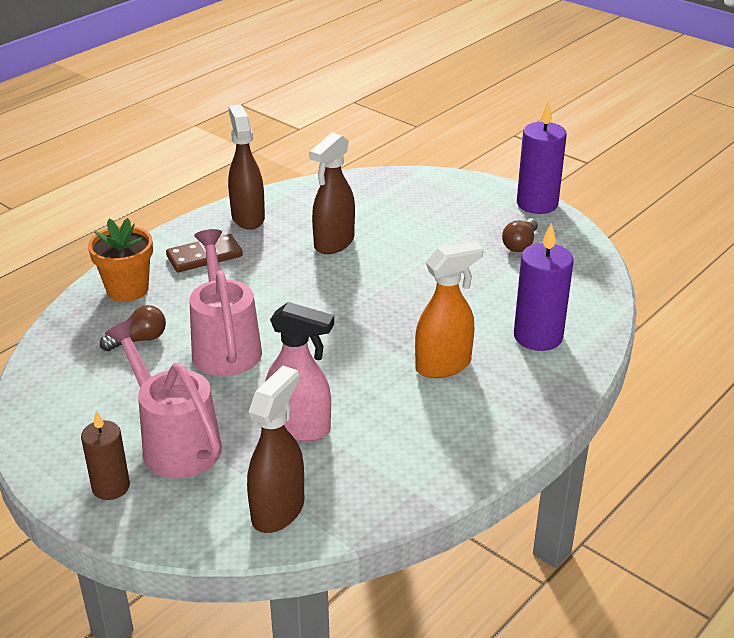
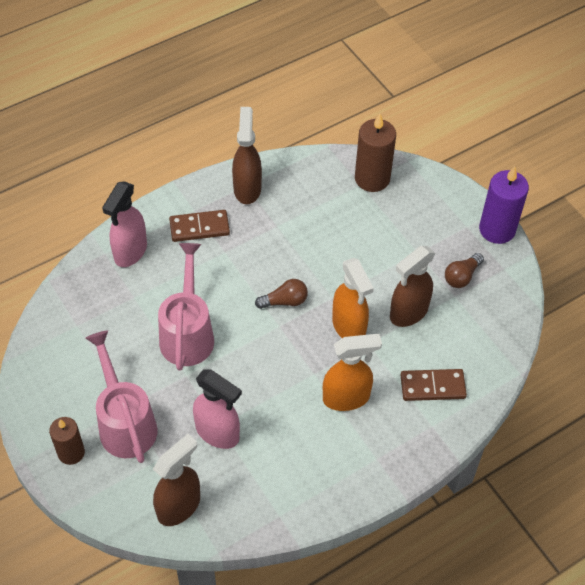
camera: 15 degrees right, 20 degrees up
(127, 290) = (130, 252): orange flower pot -> pink spray bottle
(138, 340) = (125, 310): brown light bulb -> brown light bulb (284, 301)
(333, 243) = (307, 237): brown spray bottle -> brown spray bottle (408, 313)
(384, 189) = (372, 178): none -> brown candle
(416, 305) = (349, 327): none -> orange spray bottle
(538, 336) = (432, 386): purple candle -> brown domino

